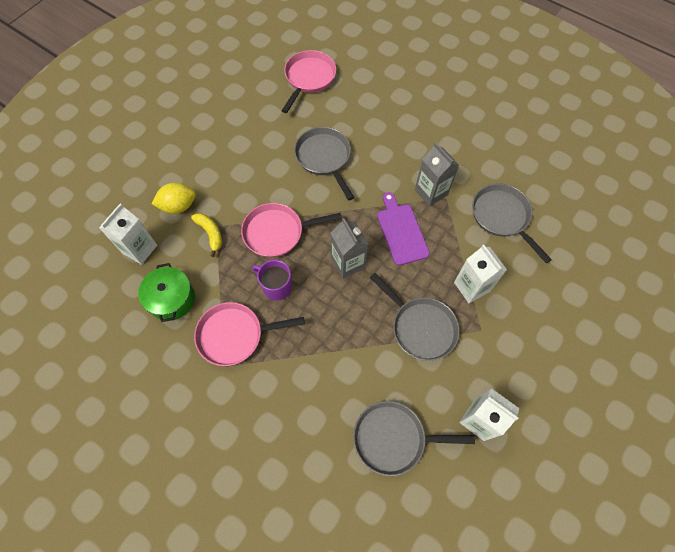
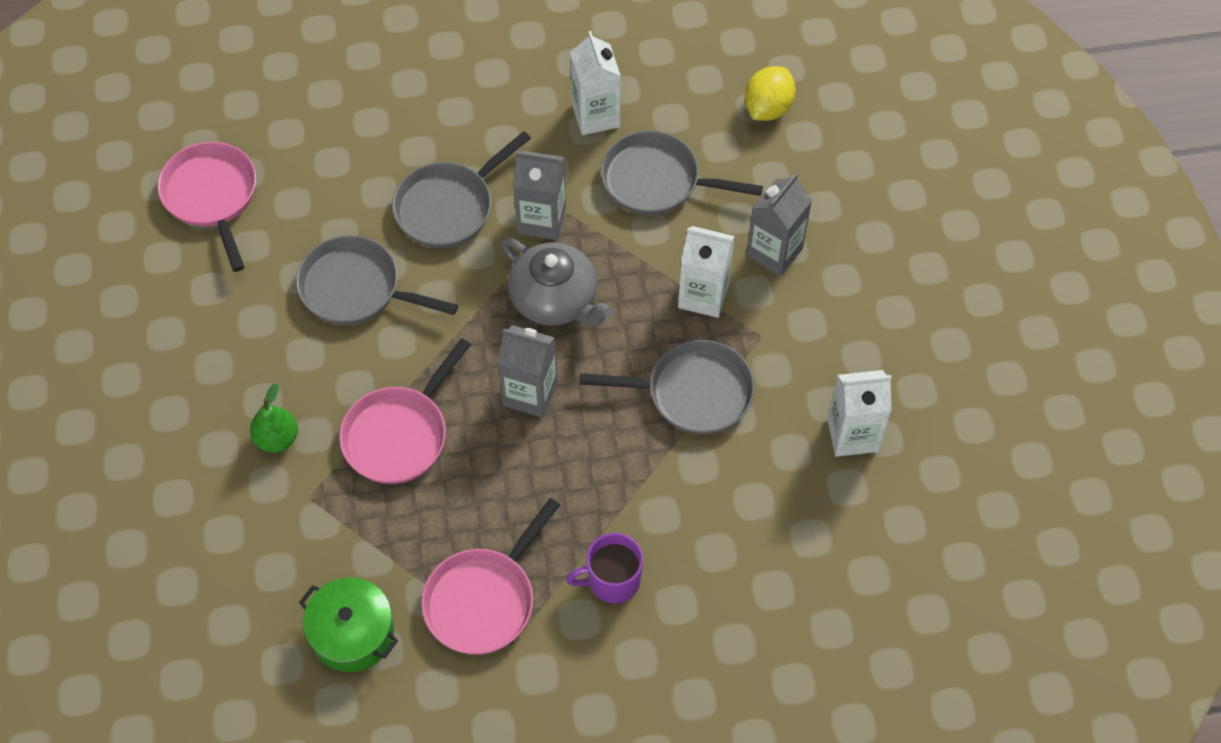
camera: 45 degrees left, 5 degrees down
(140, 249) = (235, 615): white carton -> white carton (596, 116)
(178, 206) = (223, 517): yellow lemon -> yellow lemon (768, 108)
(210, 233) = (311, 512): yellow banana -> none
(230, 192) = (277, 438): none -> green pear
(276, 286) = (471, 499): purple mug -> purple mug (612, 580)
(394, 438) = (785, 537): grey pan -> grey pan (449, 206)
(401, 231) = (555, 300): purple cutting board -> grey teapot
(527, 296) = (774, 252): none -> grey carton

